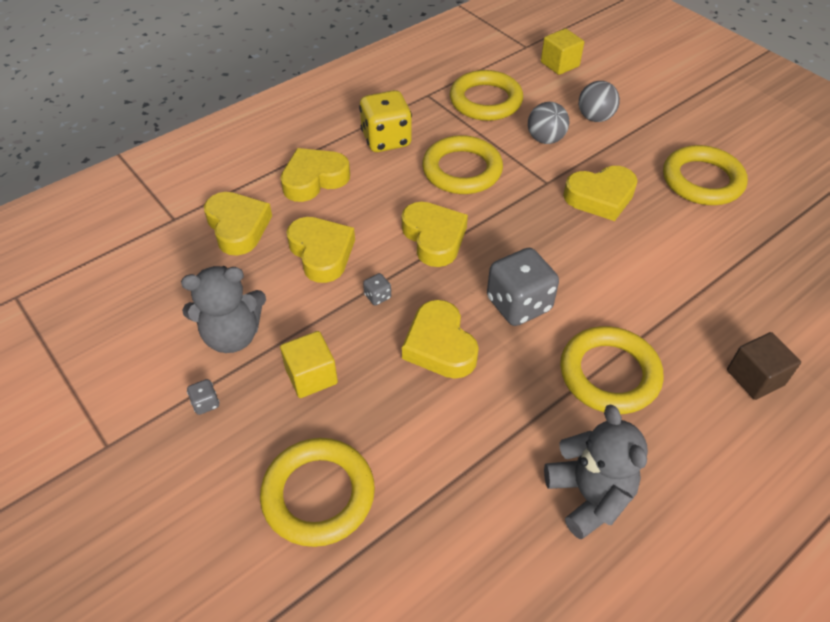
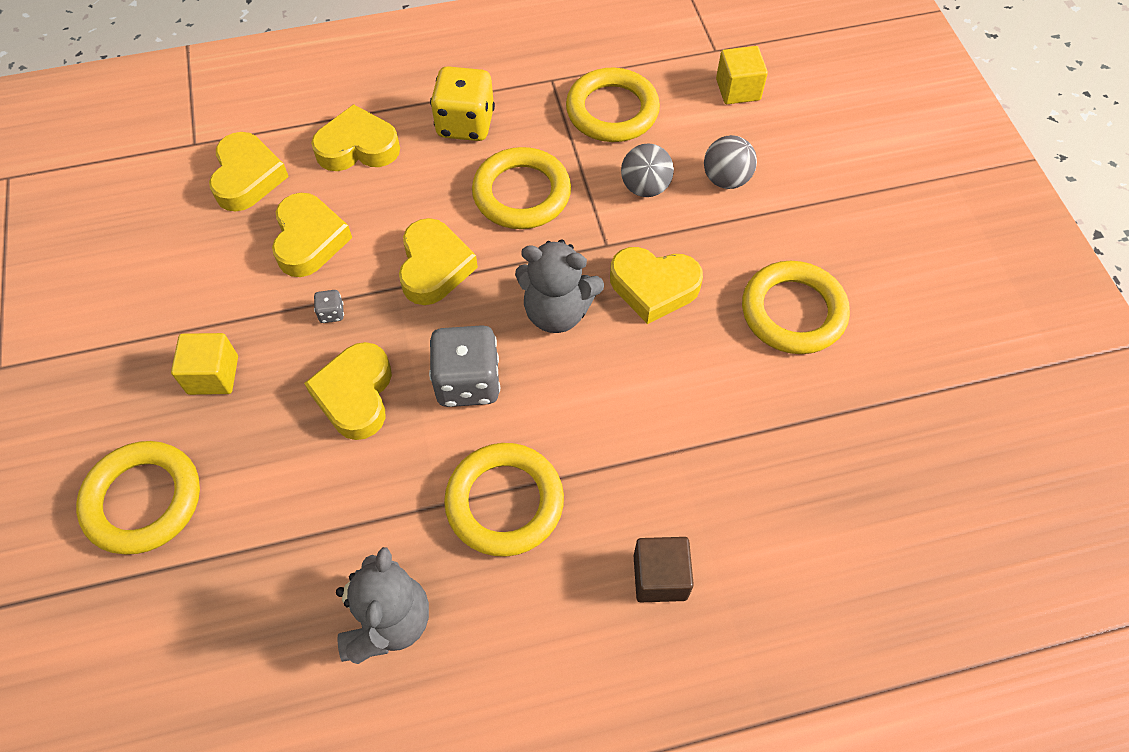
camera: 25 degrees right, 10 degrees up
(206, 403) = (103, 362): grey dice -> none
(232, 335) = (169, 300): grey teddy bear -> grey teddy bear (557, 311)

